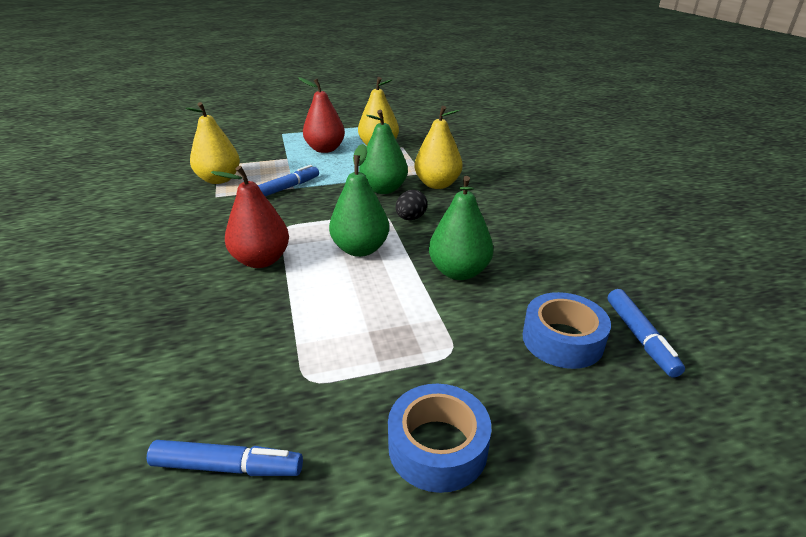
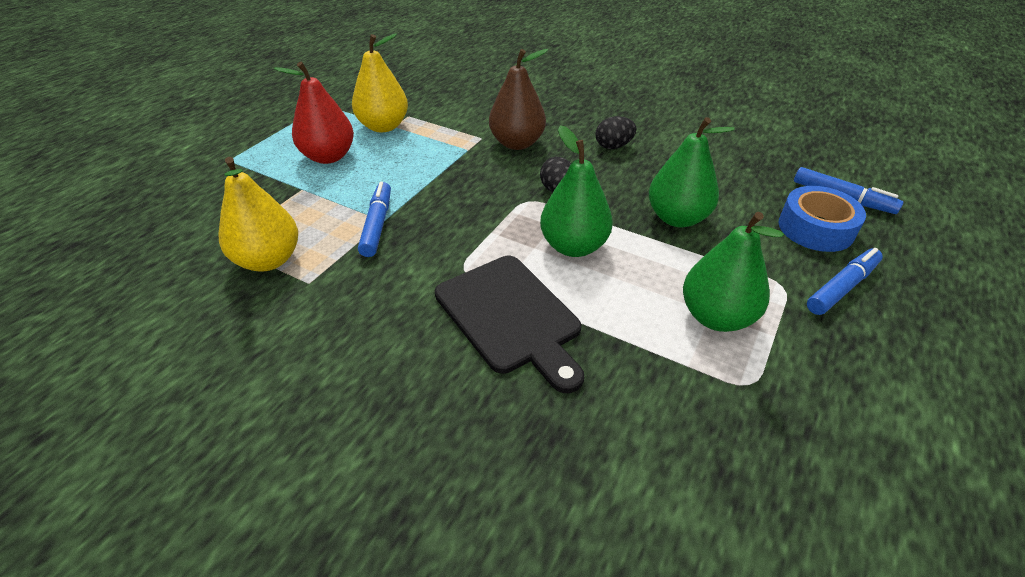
camera: 45 degrees left, 10 degrees up
(228, 467) = (829, 494): blue marker -> blue marker (842, 287)
(261, 260) = (511, 317): red pear -> black cutting board
(383, 189) = (479, 173): green pear -> green pear (716, 317)
(437, 184) = (517, 143): yellow pear -> brown pear
(437, 446) = (888, 357): blue tape -> none
(500, 213) = (613, 146): none -> black egg

